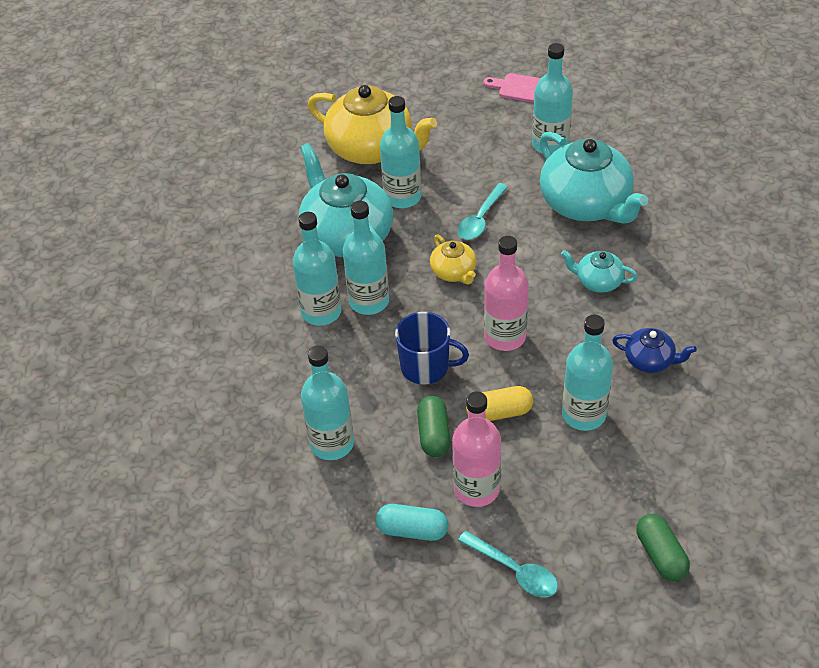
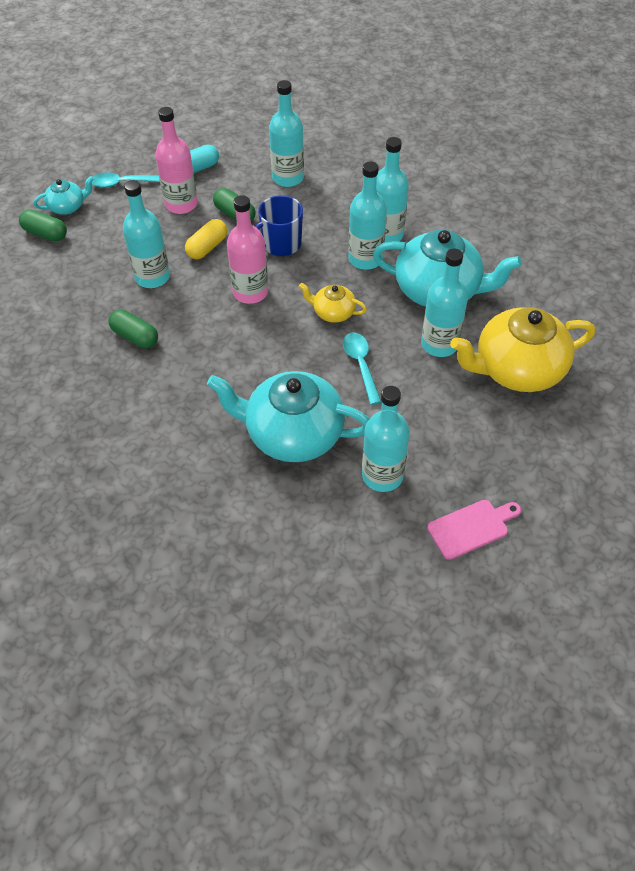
camera: 135 degrees right, 5 degrees up
(598, 281) = (222, 371): turquoise teapot -> turquoise teapot (68, 207)
(650, 360) = (135, 337): blue teapot -> green capsule

